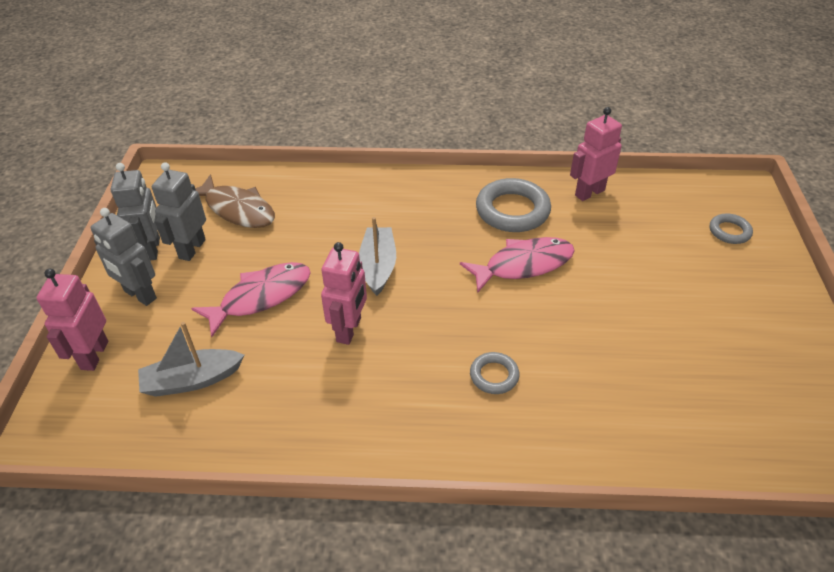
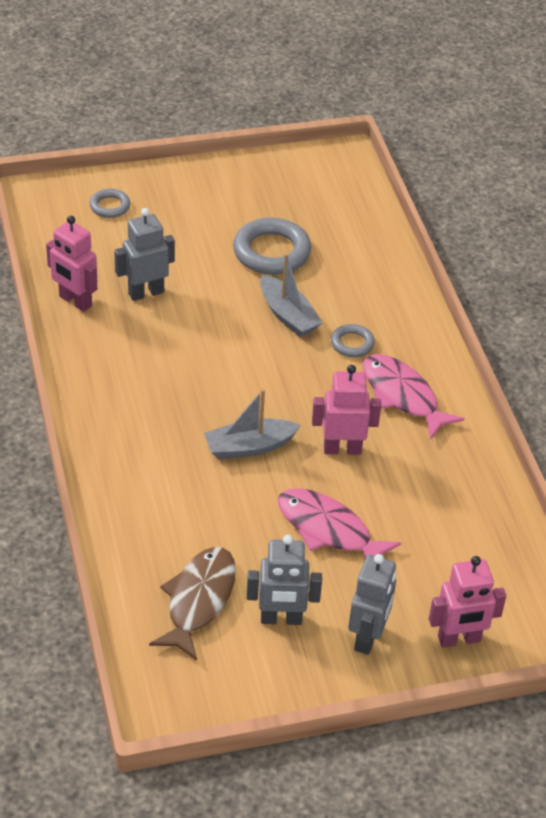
camera: 110 degrees left, 0 degrees up
(152, 249) = (295, 658): grey robot -> grey robot (146, 293)
(192, 380) = (450, 546): grey boat -> grey boat (288, 315)
(512, 210) = (124, 357): grey ring -> grey ring (271, 252)
(523, 265) = (207, 340): pink fish -> pink fish (402, 396)

